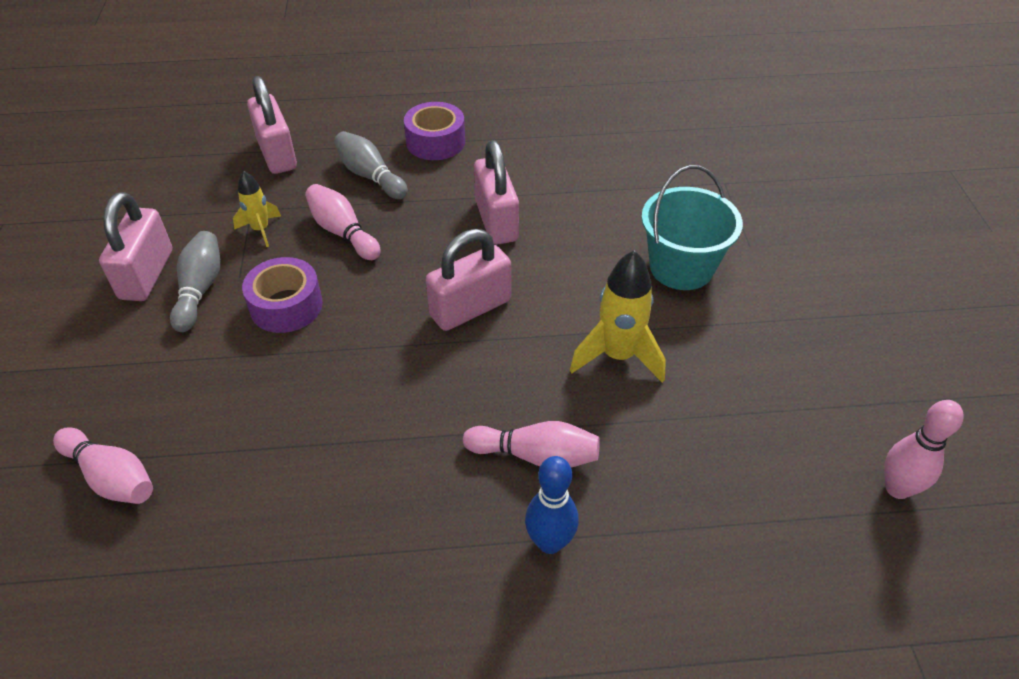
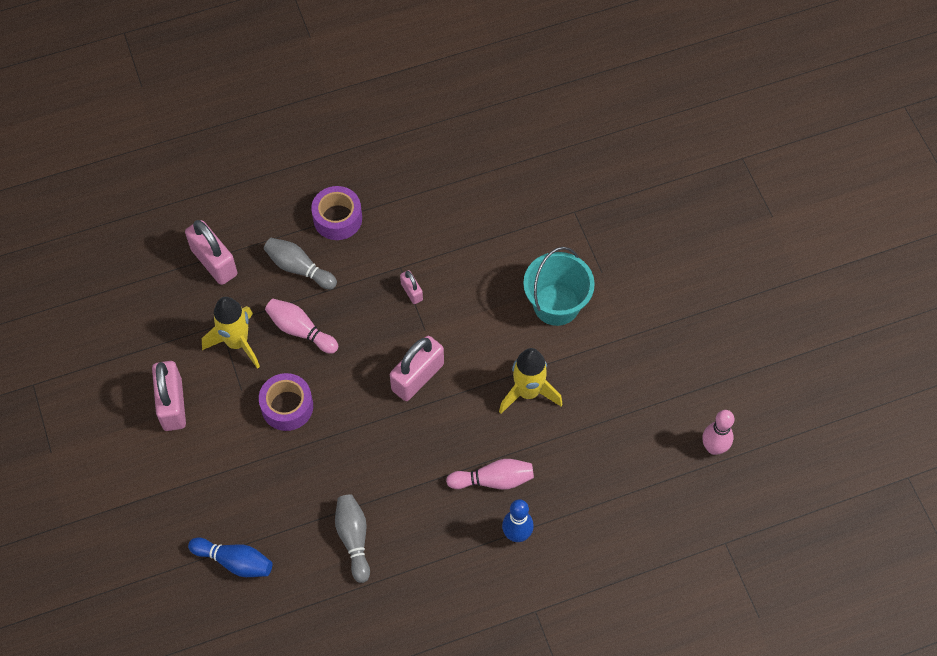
camera: 15 degrees left, 15 degrees up
(111, 477) = (234, 561): pink bowling pin -> blue bowling pin
(200, 290) = (218, 408): grey bowling pin -> grey bowling pin (354, 539)
(261, 230) = (237, 343): yellow rocket -> yellow rocket, size x1.71
(496, 221) = (411, 292): pink padlock -> pink padlock, size x0.51

